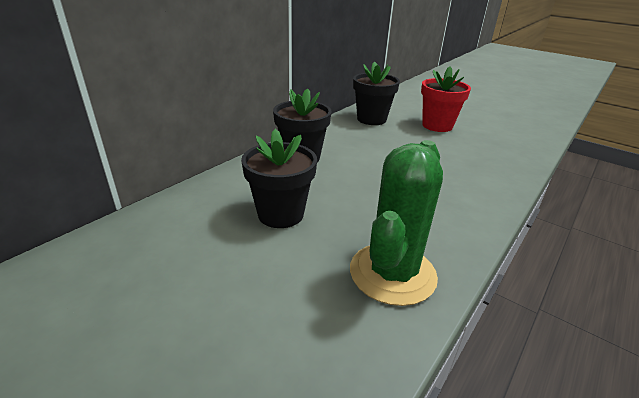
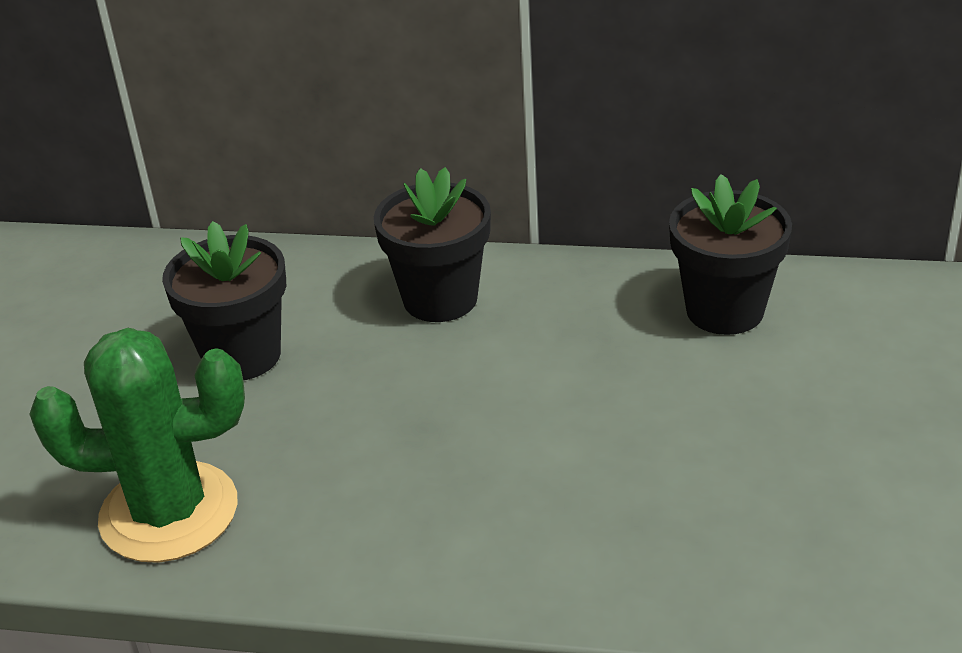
camera: 65 degrees right, 5 degrees up
(437, 126) = (810, 415): red flower pot -> none

